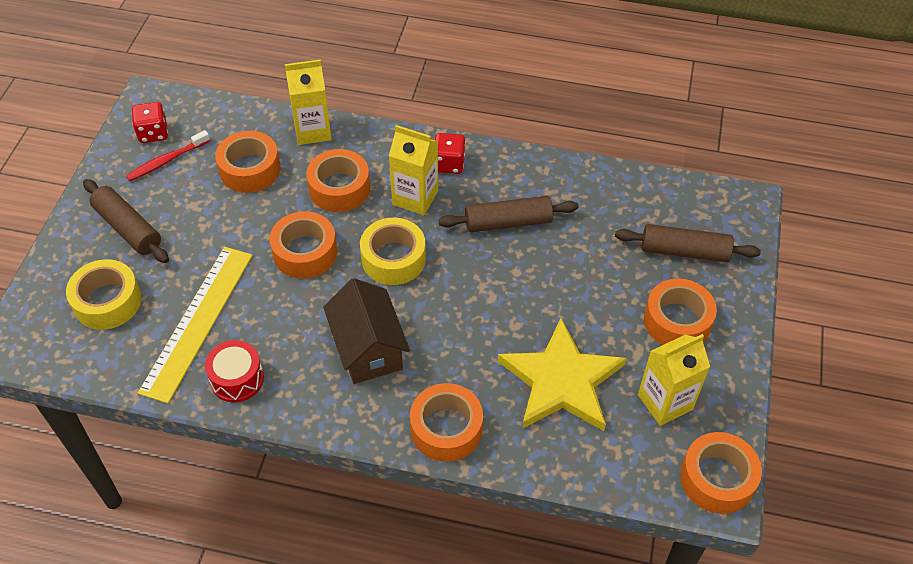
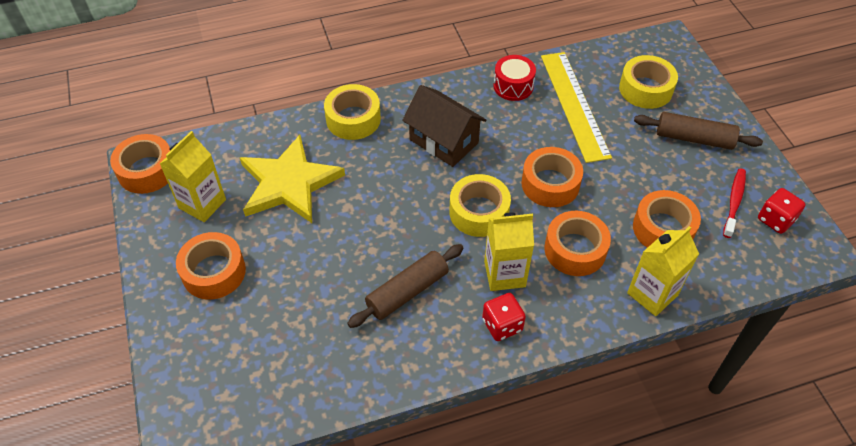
camera: 150 degrees right, 0 degrees up
(446, 429) = (353, 119): orange tape -> yellow tape
(684, 251) = (229, 344): brown rolling pin -> none

